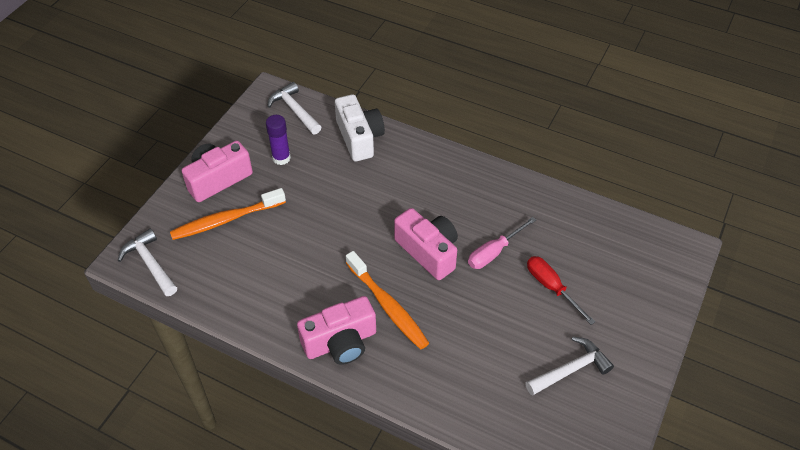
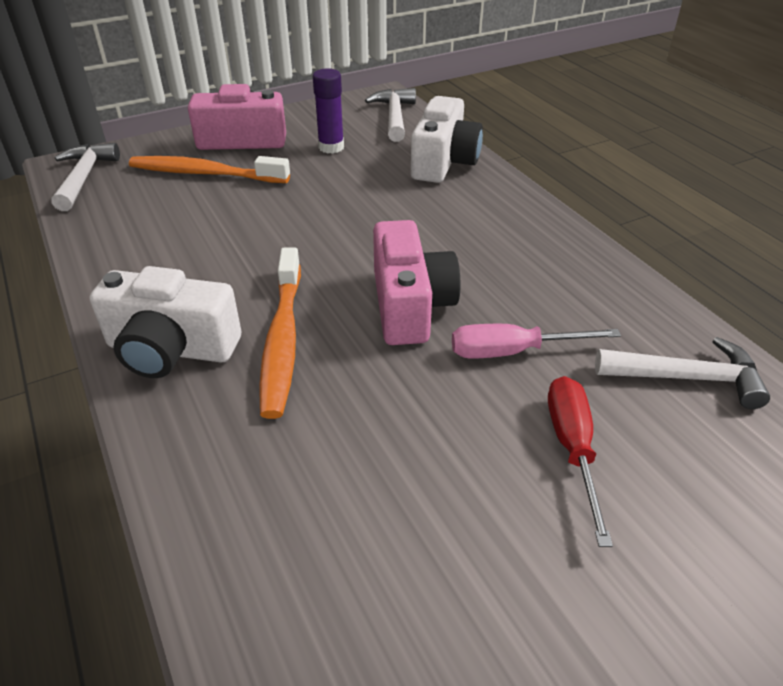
camera: 35 degrees right, 10 degrees down
(340, 342) = (171, 349): pink camera -> white camera
(571, 369) = (494, 609): white hammer -> white hammer (687, 378)

